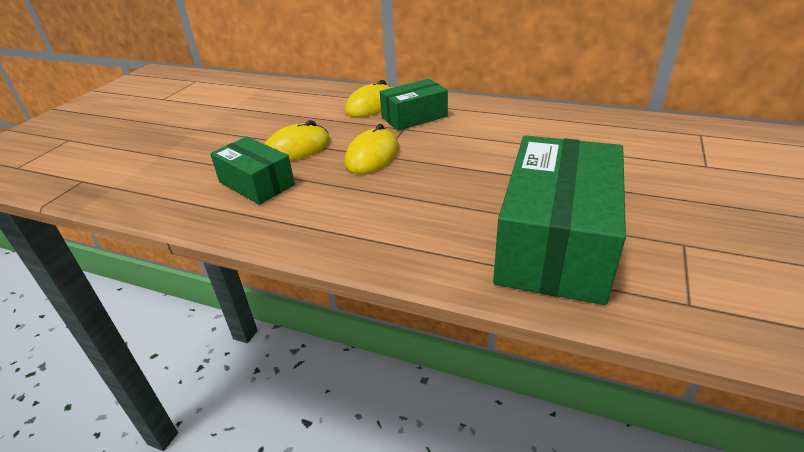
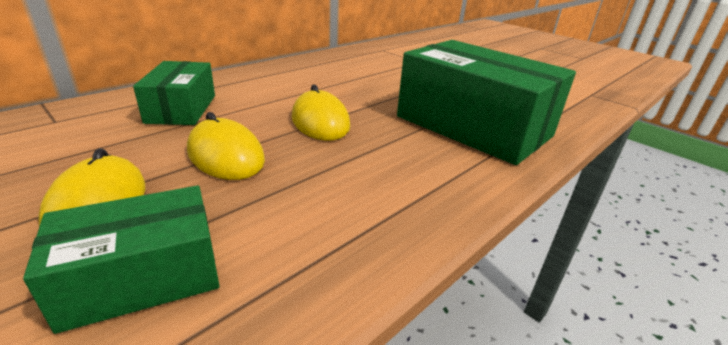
camera: 70 degrees left, 5 degrees down
(372, 105) = (97, 120): yellow mouse -> yellow mouse (320, 121)

